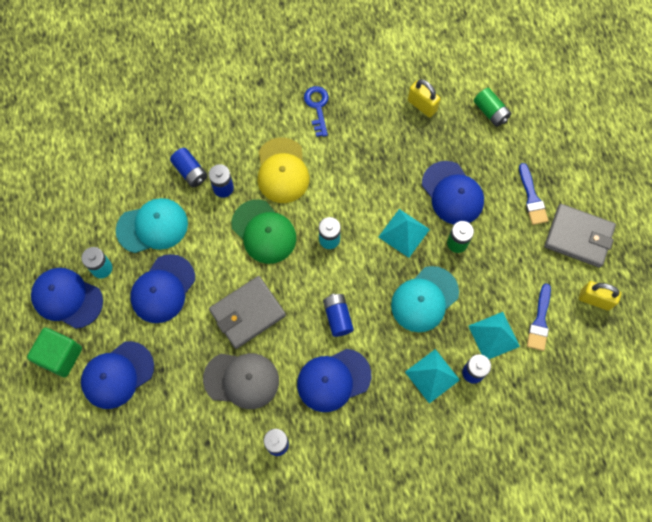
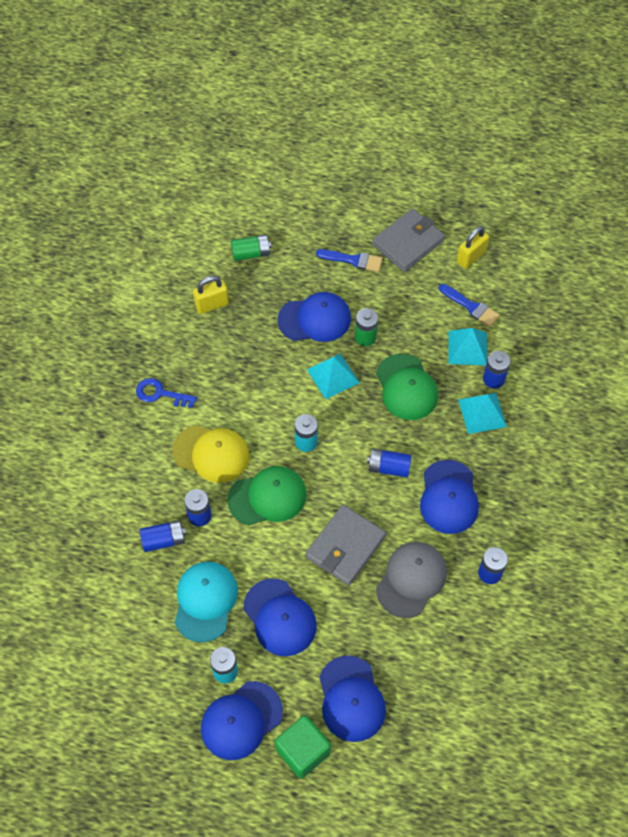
camera: 65 degrees left, 10 degrees down
(247, 313) = (345, 546): grey wallet -> grey wallet turned 45 degrees clockwise
(424, 299) = (406, 387): turquoise cap -> green cap

